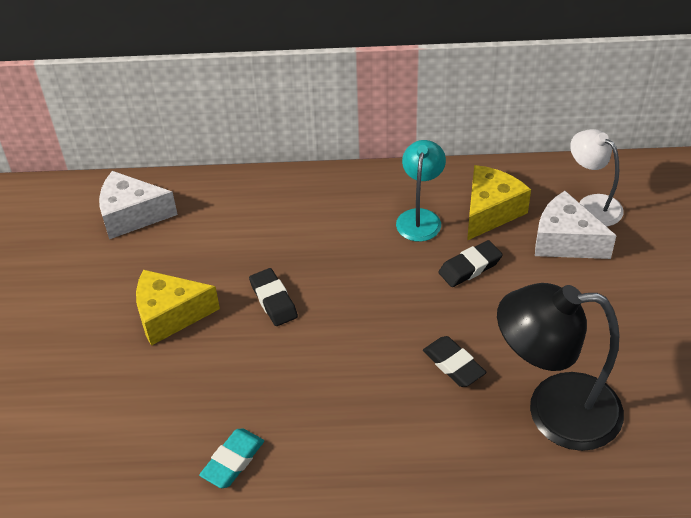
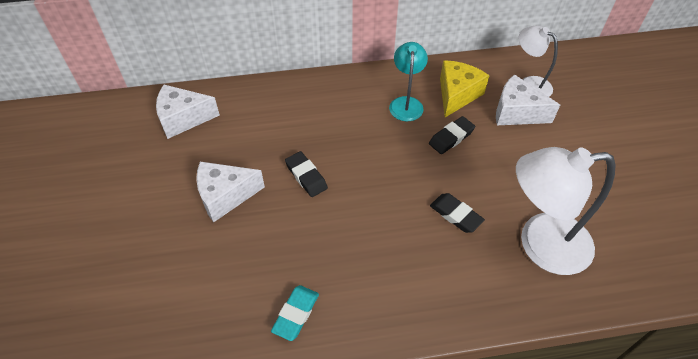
camera: 10 degrees left, 5 degrees up
(170, 315) = (225, 196): yellow cheese -> white cheese
(554, 411) = (540, 244): black lamp -> white lamp

